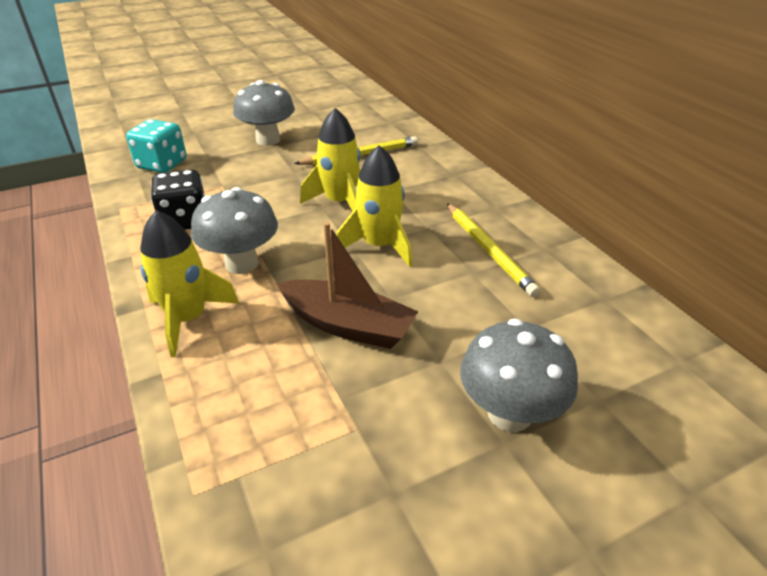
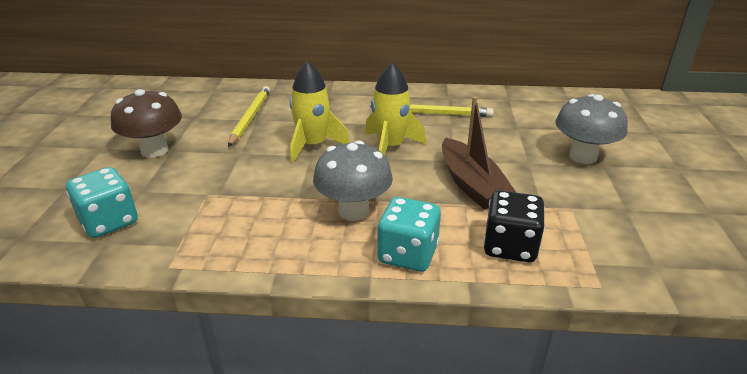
camera: 60 degrees left, 5 degrees down
(185, 221) = (248, 227): black dice -> black dice (510, 246)
(188, 319) = (408, 254): yellow rocket -> turquoise dice
(268, 140) = (154, 150): grey mushroom -> brown mushroom
(347, 325) = (471, 184): brown boat -> brown boat turned 105 degrees clockwise

